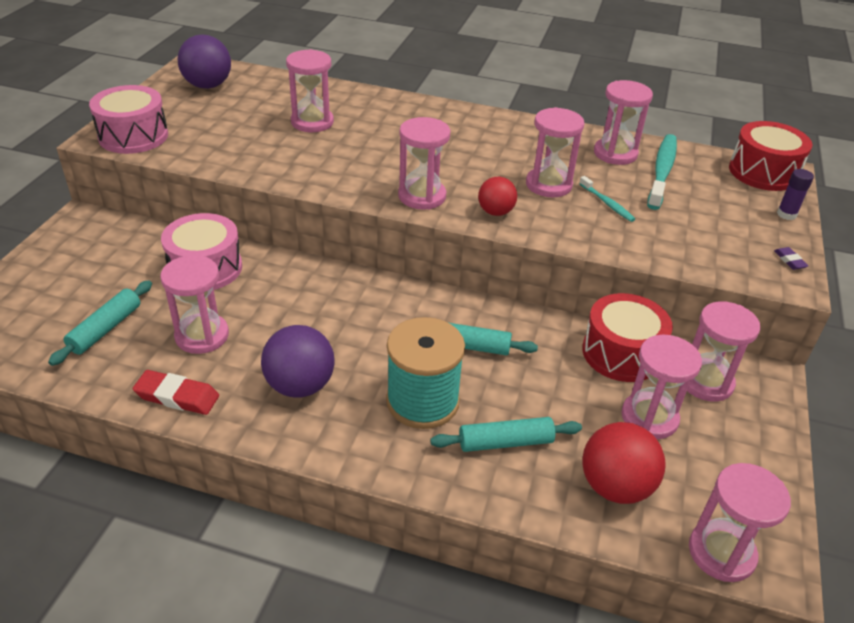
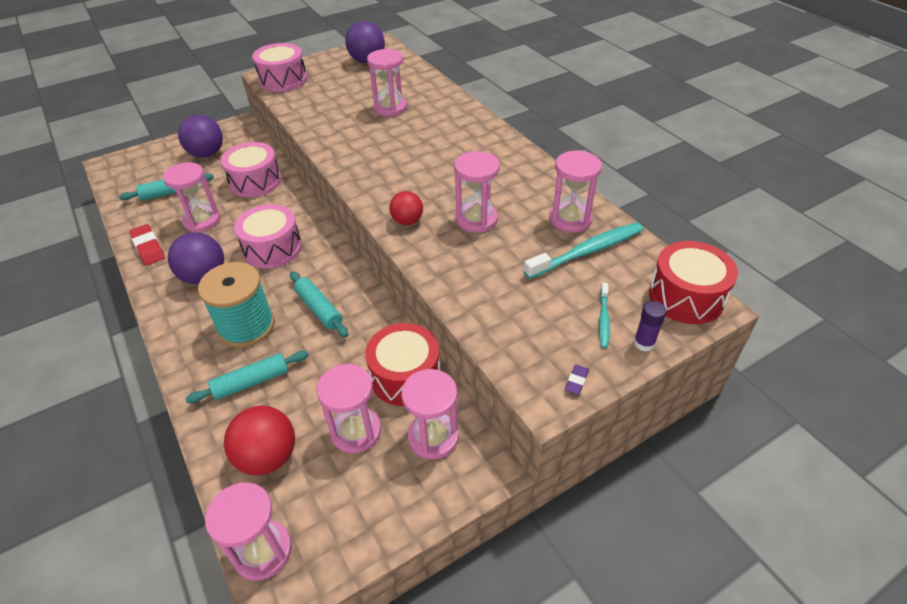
camera: 45 degrees right, 5 degrees up
(88, 267) = (207, 154): none -> purple ball
(334, 320) = (272, 248): none -> pink drum
(422, 196) = (378, 187): pink hourglass -> none
(505, 442) = (251, 382): turquoise rolling pin -> turquoise rolling pin turned 60 degrees counterclockwise
(607, 203) = (497, 254): turquoise toothbrush -> turquoise toothbrush (603, 319)

